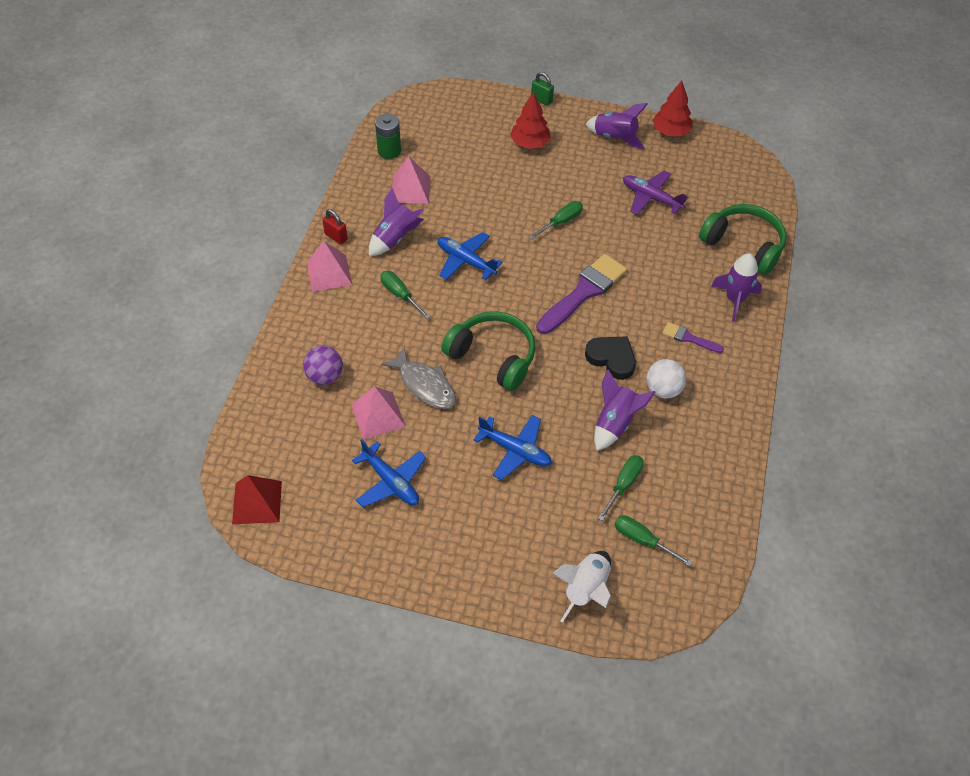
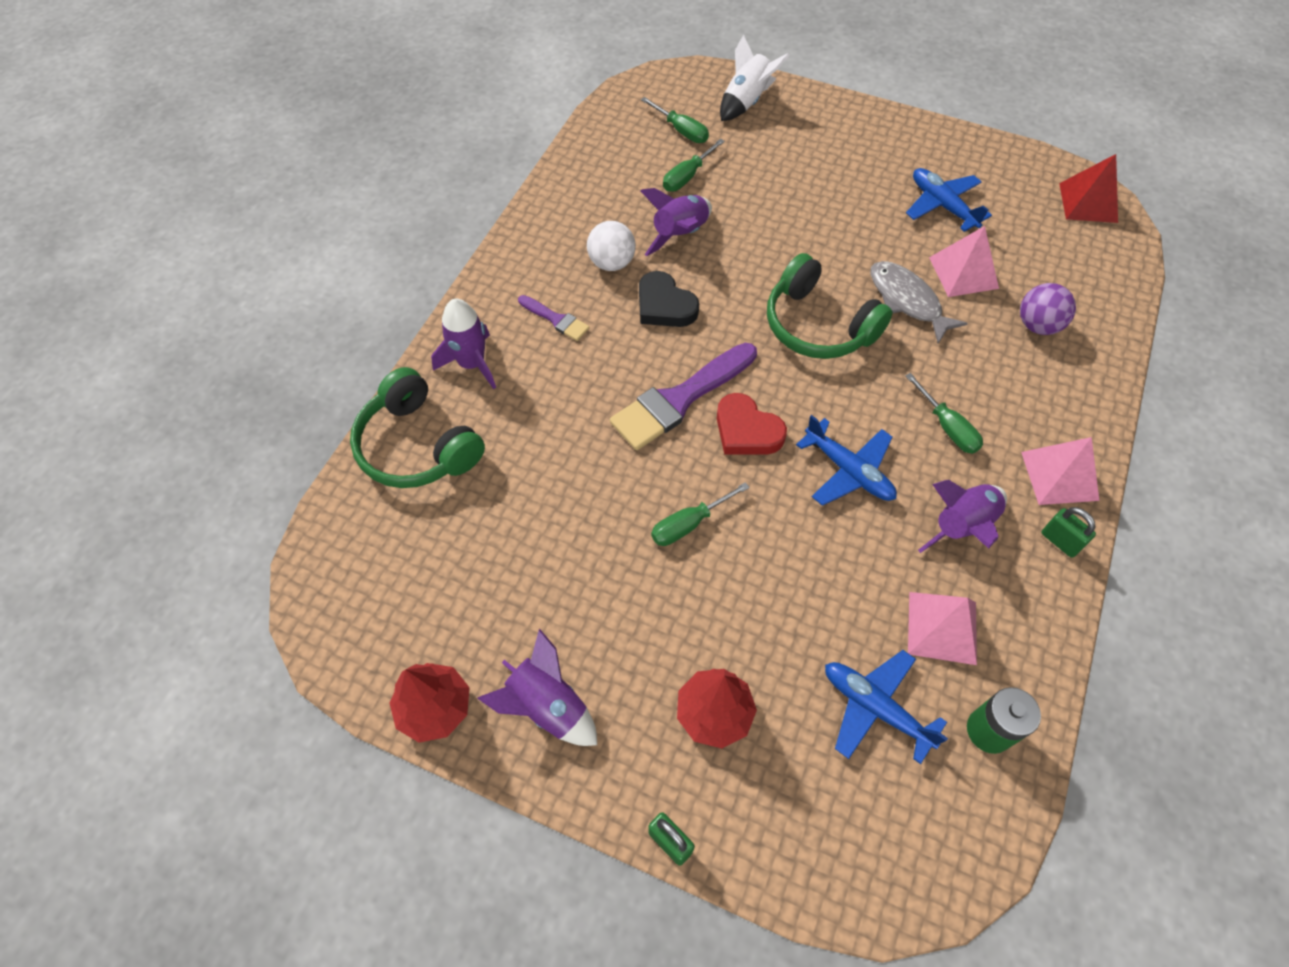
camera: 170 degrees left, 5 degrees up
(336, 237) = (1060, 541): red padlock -> green padlock
(515, 450) = (801, 220): blue plane -> blue plane (875, 708)
(535, 277) = (746, 430): none -> red heart
(651, 198) = (527, 554): purple plane -> none

